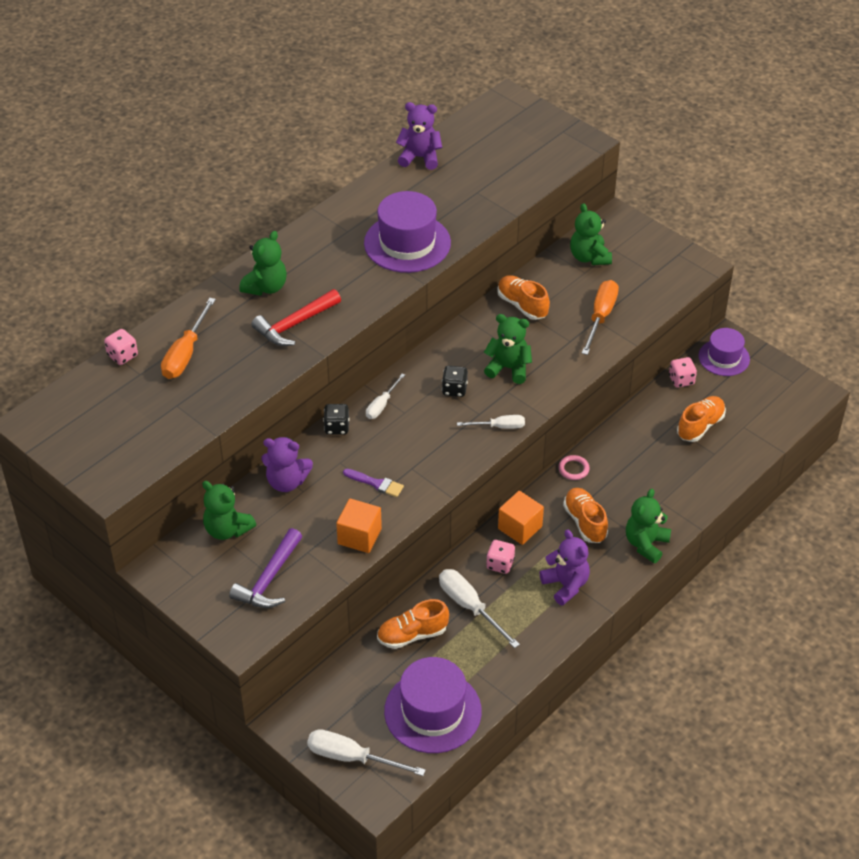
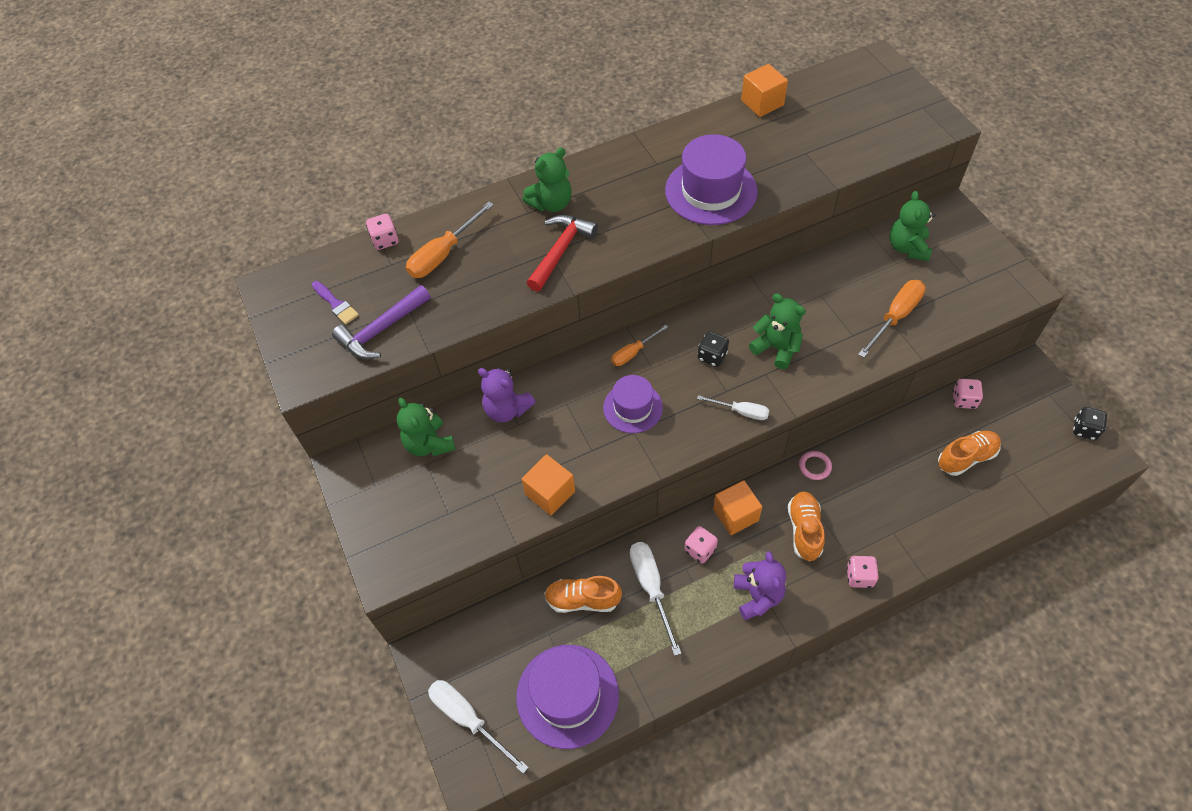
camera: 25 degrees right, 10 degrees up
(269, 579) = (443, 512): purple hammer -> purple hammer (381, 330)
(295, 324) = (560, 251): red hammer -> red hammer turned 135 degrees clockwise
(337, 427) = (580, 364): black dice -> black dice (1084, 429)
(376, 483) = (591, 438): purple brush -> purple brush (336, 304)
(381, 405) = (633, 353): white screwdriver -> orange screwdriver
(420, 157) = (762, 103): purple teddy bear -> orange cube
(522, 305) = (817, 282): orange shoe -> none
(646, 544) = (859, 576): green teddy bear -> pink dice
(724, 357) = (1018, 387): purple hat -> purple hat (632, 407)

